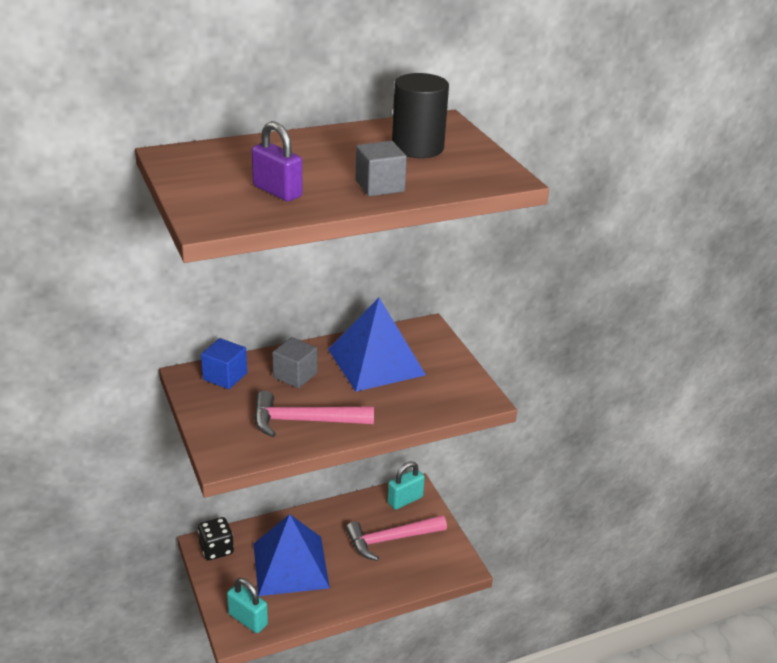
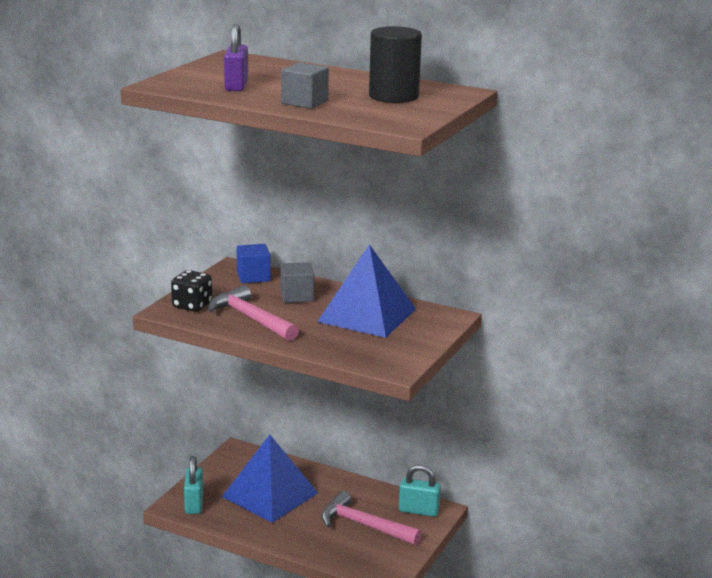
camera: 50 degrees right, 10 degrees down
(216, 549) = (240, 457): black dice -> black dice (192, 305)

